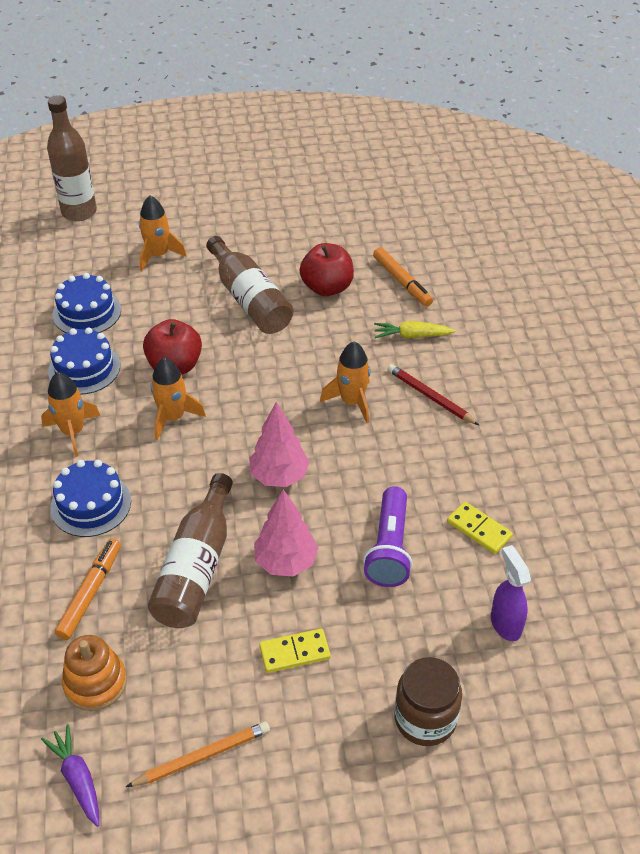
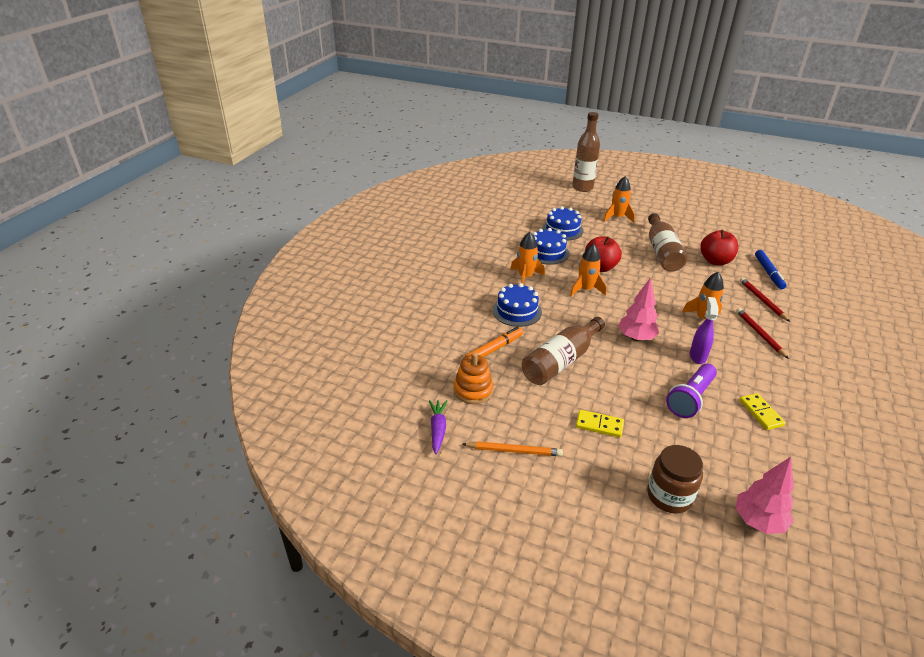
camera: 30 degrees right, 10 degrees down
(286, 562) = (618, 379): pink tree -> pink tree (758, 521)
(402, 281) = (768, 273): orange marker -> blue marker
(412, 336) = (762, 300): yellow carrot -> red pencil
(505, 624) = (755, 470): purple spray bottle -> purple spray bottle (697, 356)

